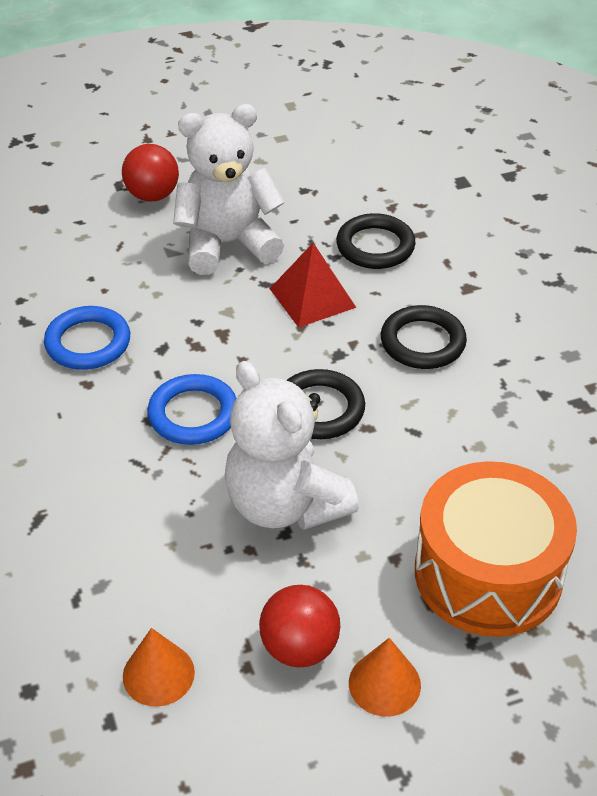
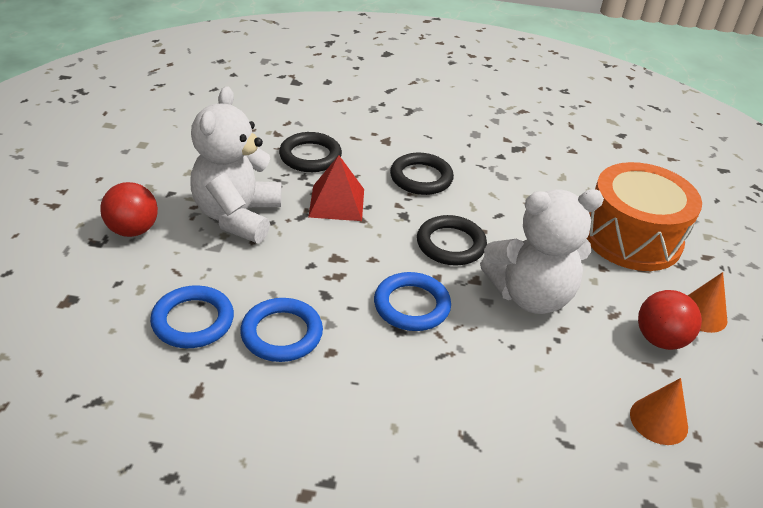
camera: 65 degrees left, 5 degrees down
(65, 284) = (193, 321): none -> blue ring

